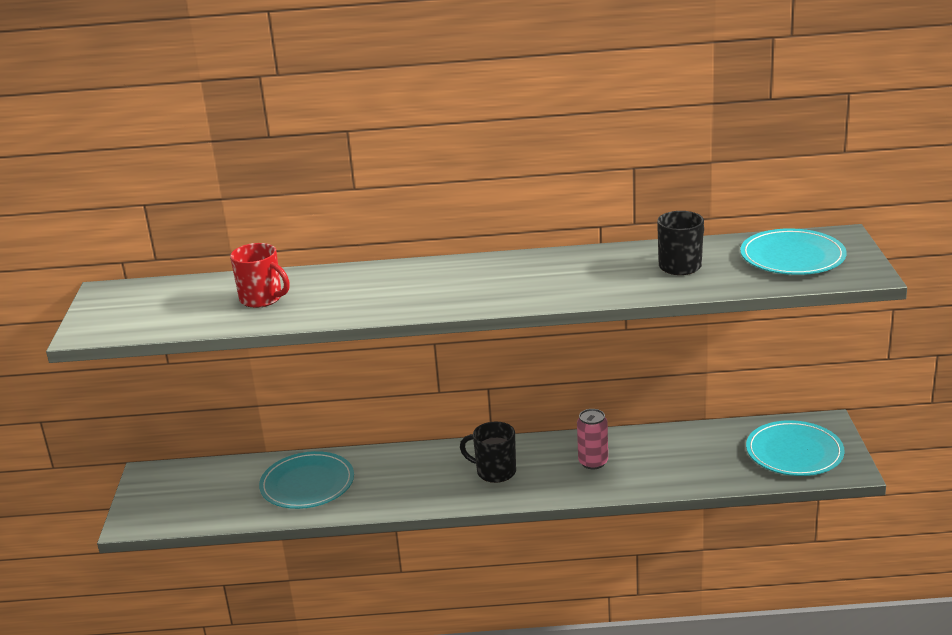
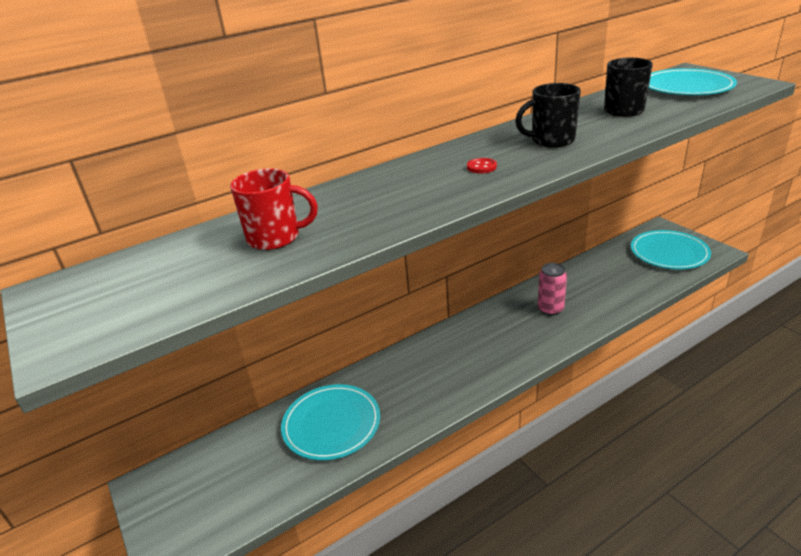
camera: 30 degrees left, 5 degrees up
(471, 286) = (481, 167): none -> red button
(495, 472) = (486, 345): black mug -> black mug (551, 140)

